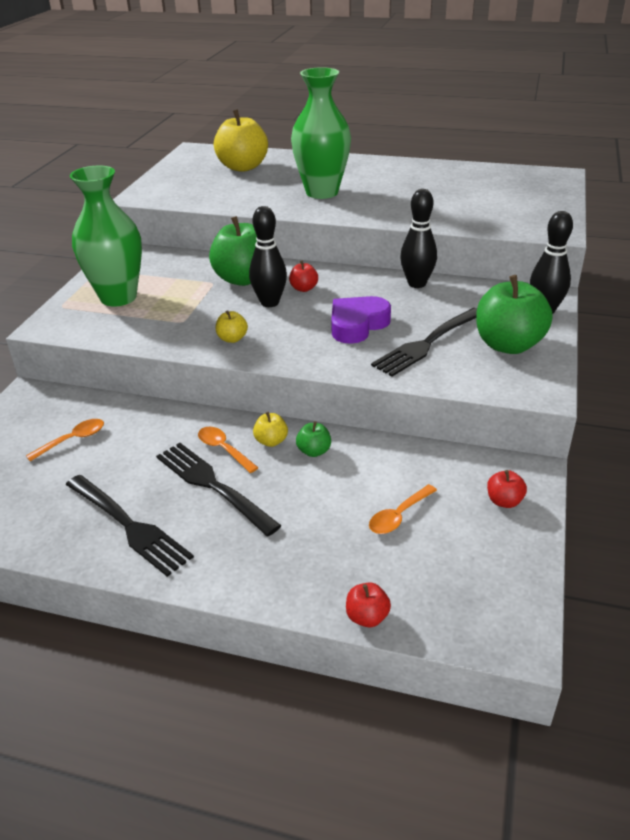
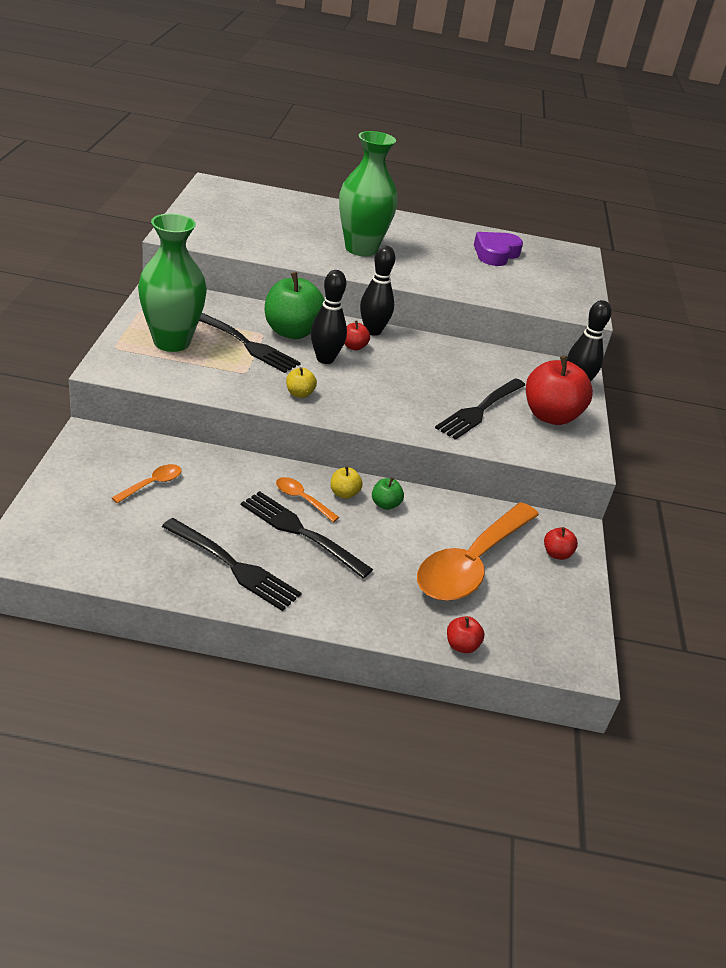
camera: 15 degrees left, 0 degrees up
(192, 294) = (246, 344): none -> black fork
(243, 167) = (272, 211): yellow apple -> none
(357, 325) = (413, 388): purple heart -> purple heart (495, 254)
(398, 516) = (471, 564): orange spoon -> orange spoon, size x2.43
(417, 284) = (458, 350): black bowling pin -> black bowling pin (373, 331)
(508, 345) = (550, 416): green apple -> red apple

